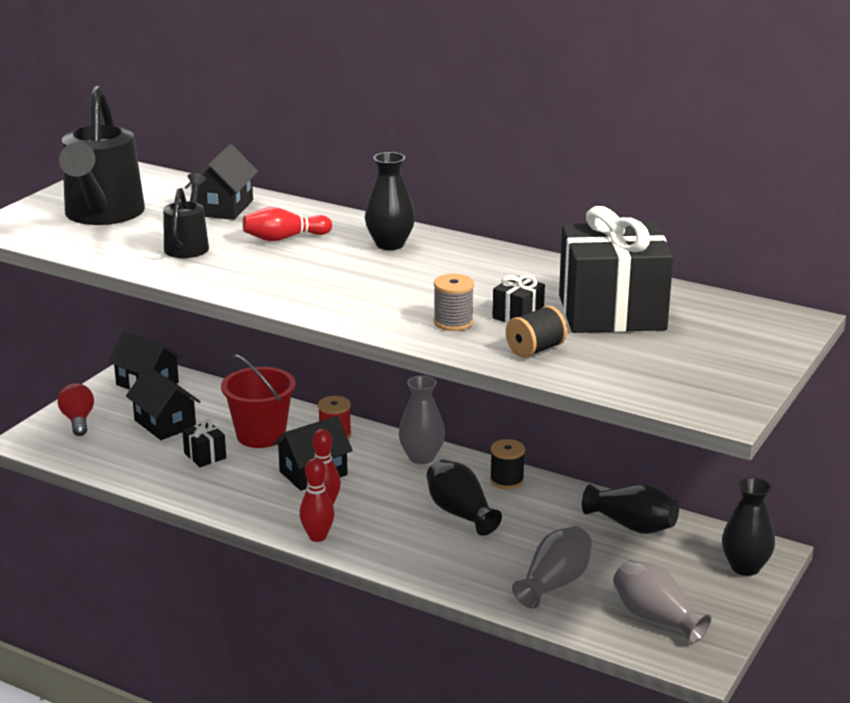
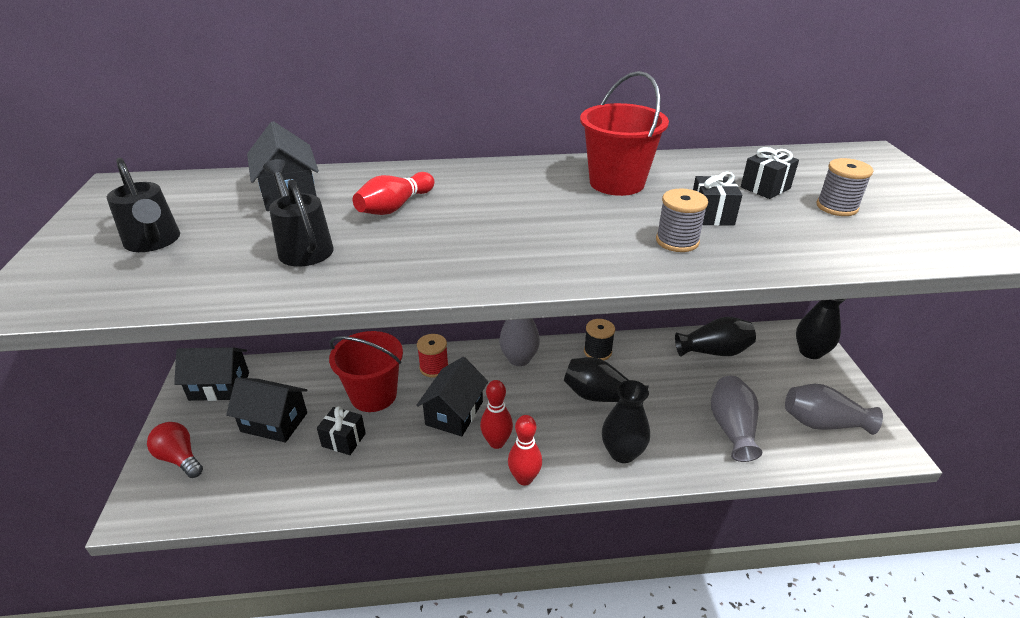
camera: 35 degrees left, 10 degrees up
(102, 215) = (154, 242): black watering can -> black watering can, size x0.54
(390, 244) = (500, 183): black vase -> black vase (622, 452)
(486, 271) = (616, 183): none -> red bucket
(535, 350) = (783, 243): black spool -> none
(612, 313) = (765, 188): black gift -> black gift, size x0.42
(643, 344) = (836, 207): none -> grey spool

